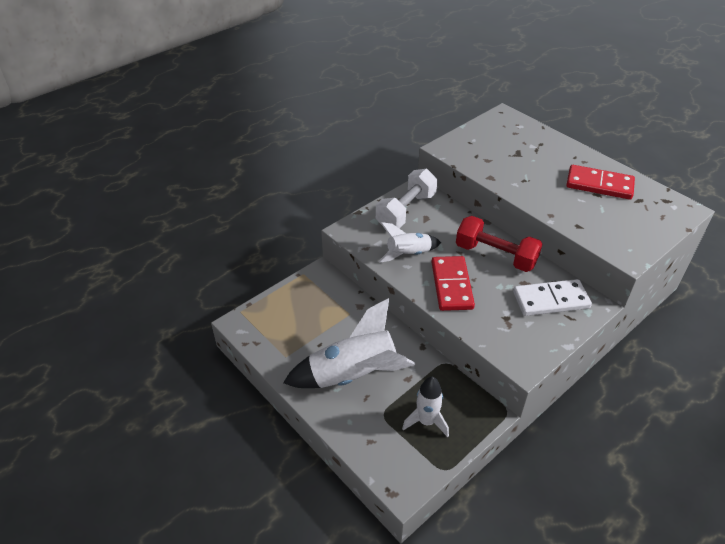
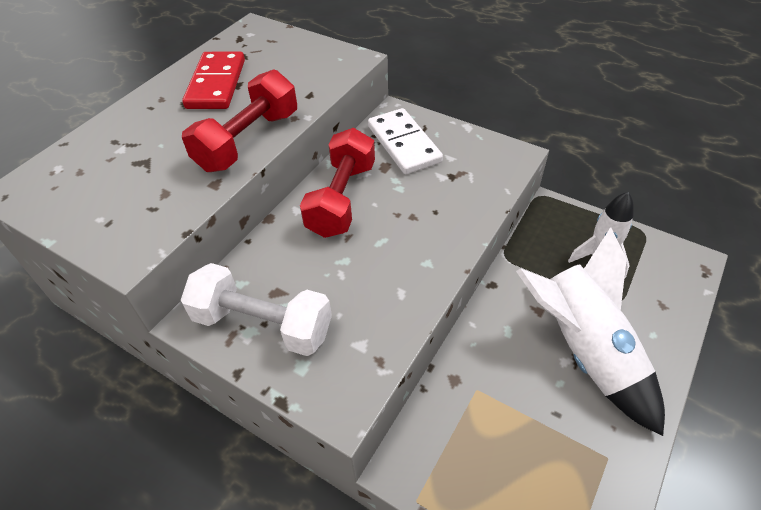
camera: 105 degrees left, 5 degrees up
(408, 254) = (374, 297): white rocket -> none
(452, 285) = (419, 234): red domino -> none
(528, 193) = (248, 141): none -> red dumbbell

